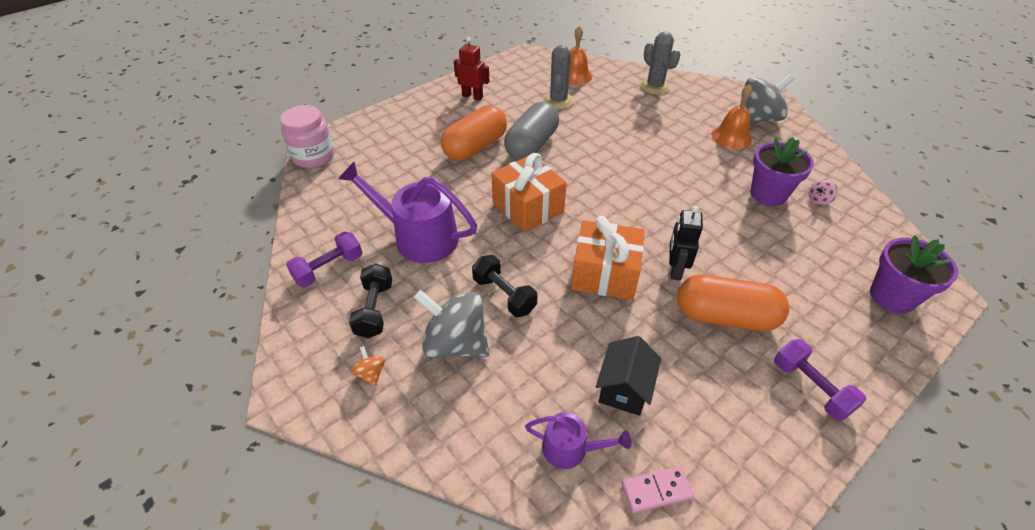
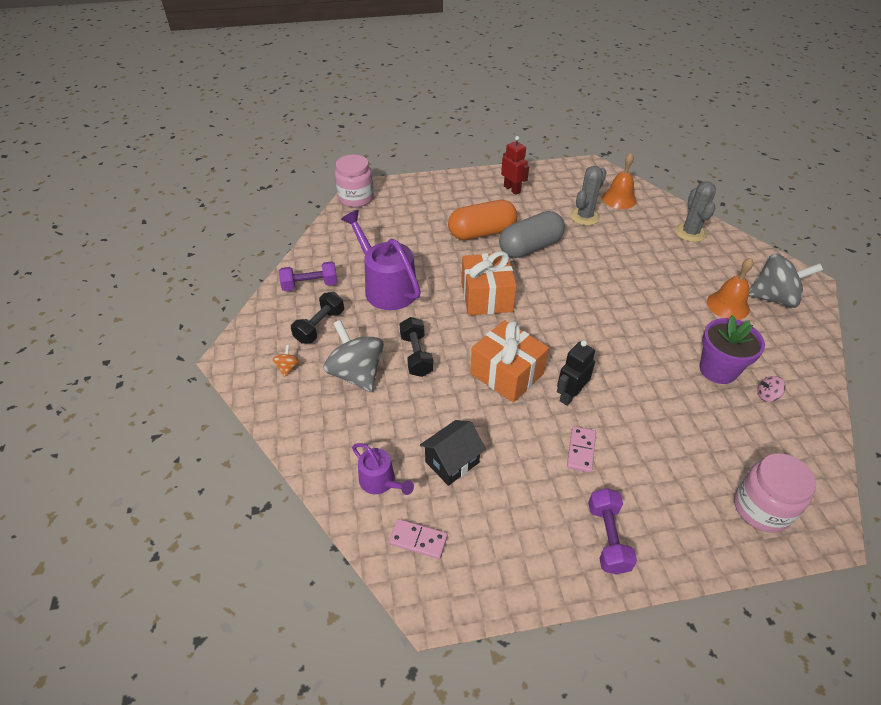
camera: 30 degrees right, 0 degrees up
(725, 317) = (581, 450): orange capsule -> pink domino
(892, 297) = (761, 508): purple flower pot -> pink jar

